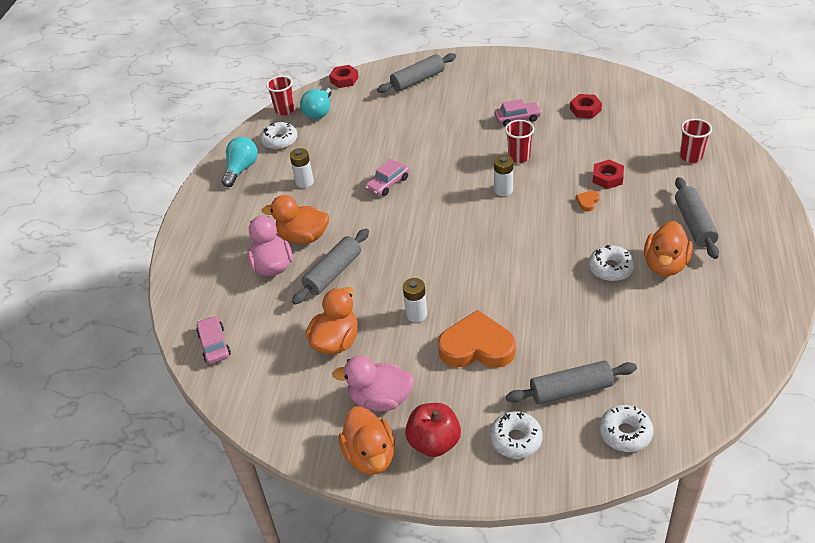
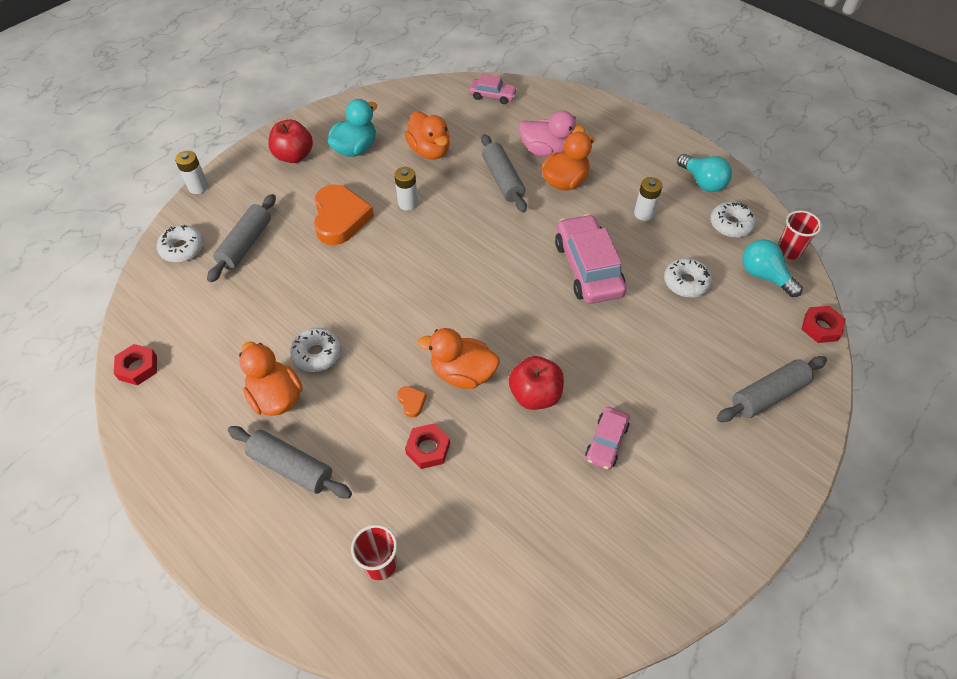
camera: 120 degrees right, 10 degrees up
(370, 455) = (320, 125): orange duck -> orange duck (462, 373)
(380, 399) = (355, 149): pink duck -> turquoise duck
(388, 183) = (588, 268): pink car -> pink car, size x1.85
(418, 80) = (768, 395): grey rolling pin -> grey rolling pin turned 60 degrees clockwise
(477, 347) = (340, 218): orange heart -> orange heart turned 45 degrees counterclockwise
(503, 190) = (495, 347): white battery -> white battery (198, 187)
(516, 439) = (248, 193): white donut -> white donut (686, 282)
(519, 157) = (535, 395): red cup -> red apple
(585, 109) = (565, 527): red nut -> red nut (138, 367)

